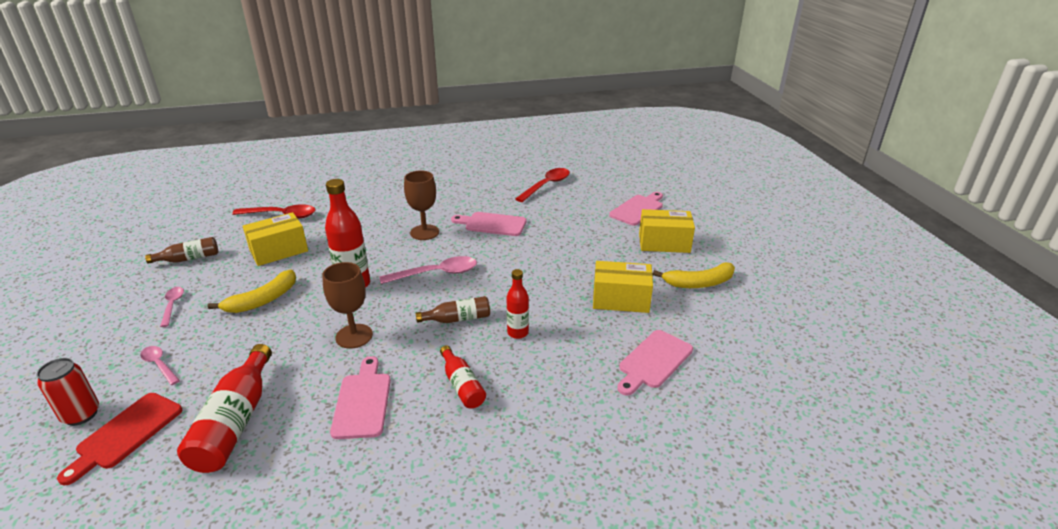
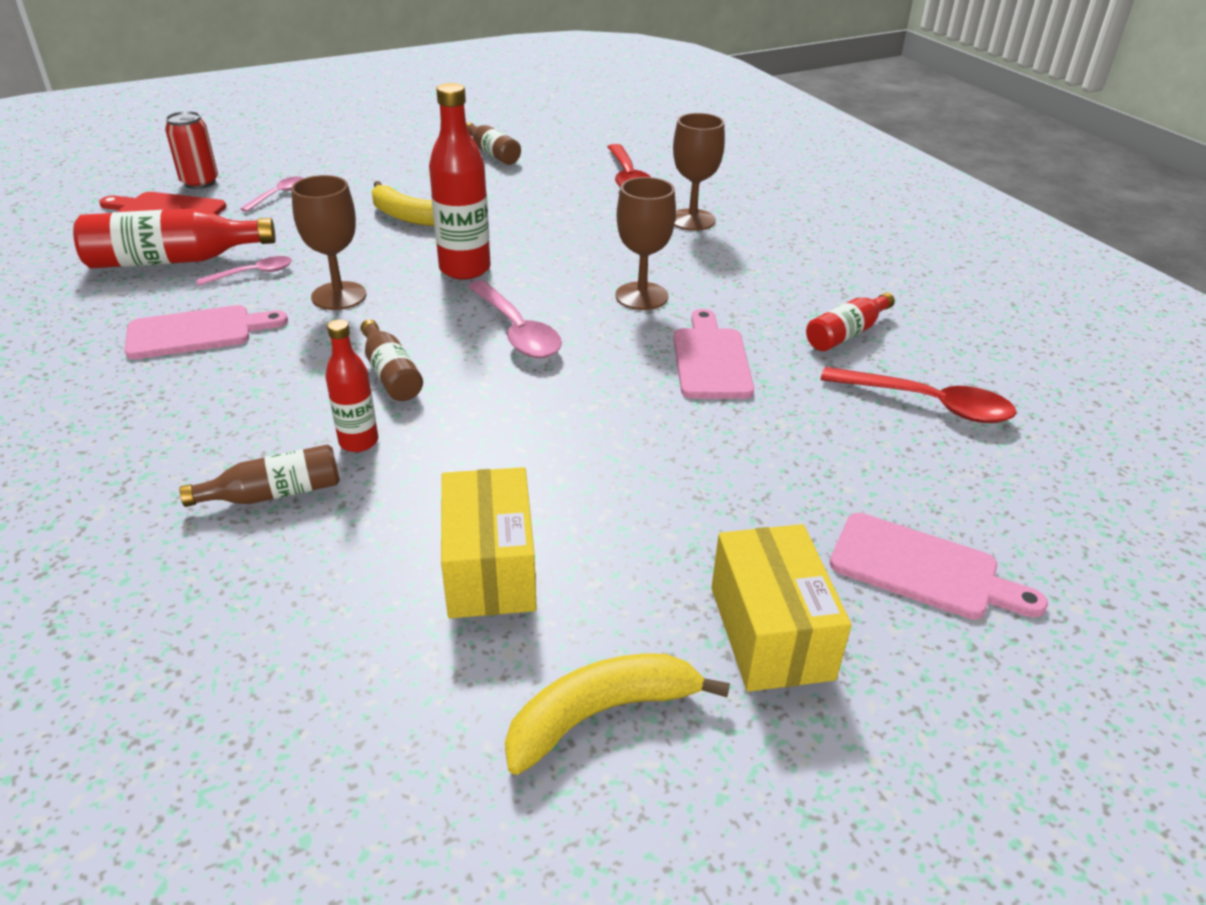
camera: 75 degrees right, 5 degrees up
(172, 305) = (391, 171): pink spoon -> pink spoon (253, 274)
(279, 251) = (532, 199): yellow box -> none
(353, 205) = (692, 220): none -> brown goblet
(462, 385) = (222, 407): red bottle -> red bottle (846, 334)
(553, 363) = (274, 494): none -> brown bottle
(653, 361) = (275, 635): pink cutting board -> none
(699, 283) = (600, 714): yellow banana -> yellow banana turned 90 degrees clockwise

